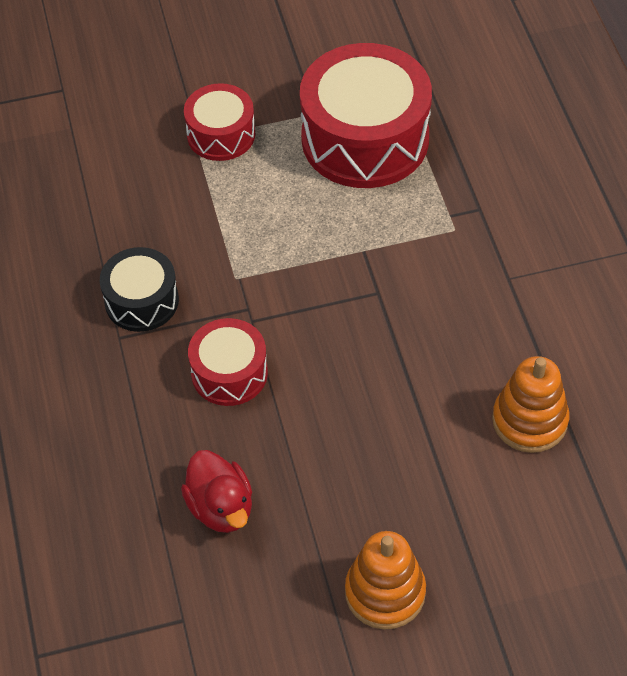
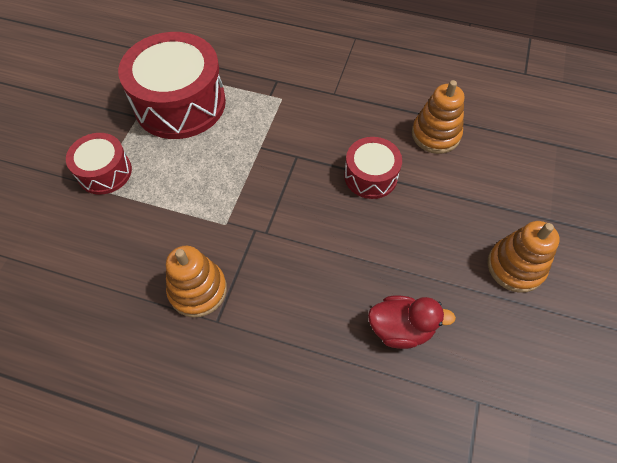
camera: 60 degrees left, 5 degrees up
(141, 301) = (198, 290): black drum -> orange stacking toy
(229, 373) = (297, 267): red drum -> red drum (370, 176)

